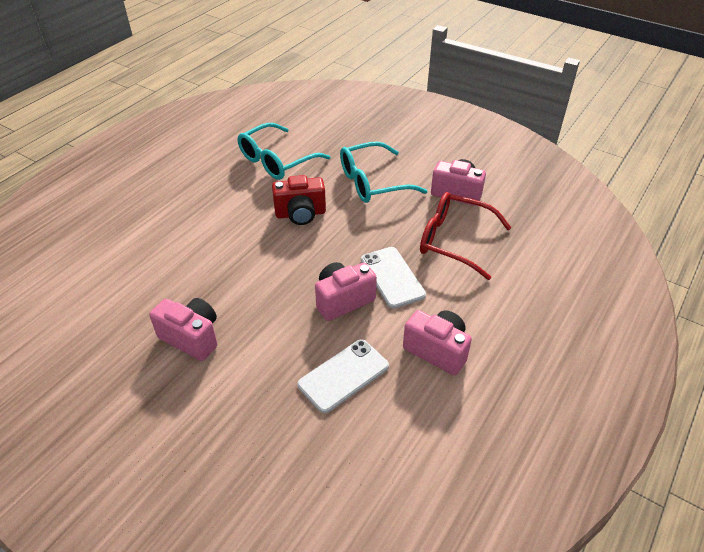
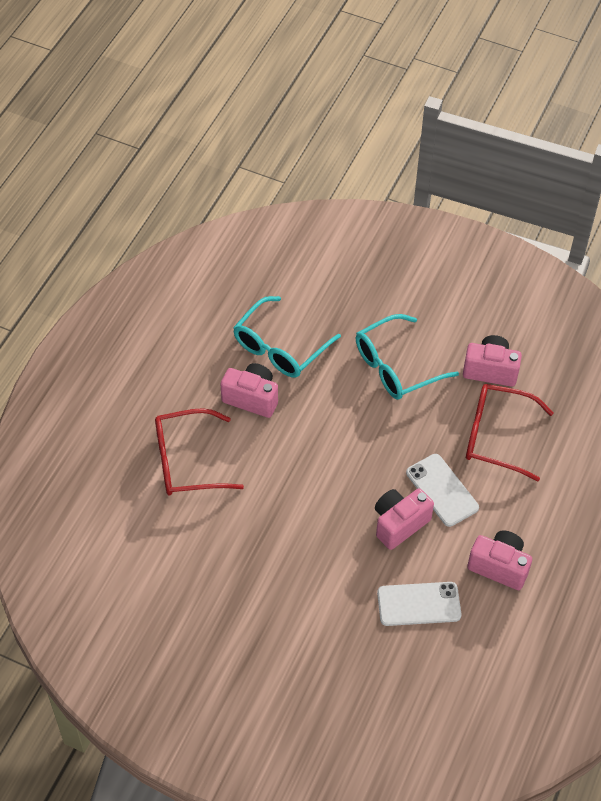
camera: 10 degrees left, 10 degrees up
(162, 229) = (186, 461): none -> red glasses
(192, 337) = (266, 585): pink camera -> pink camera (252, 398)
(300, 214) = (328, 421): red camera -> none
(343, 375) = (419, 604): white phone -> white phone turned 45 degrees clockwise

